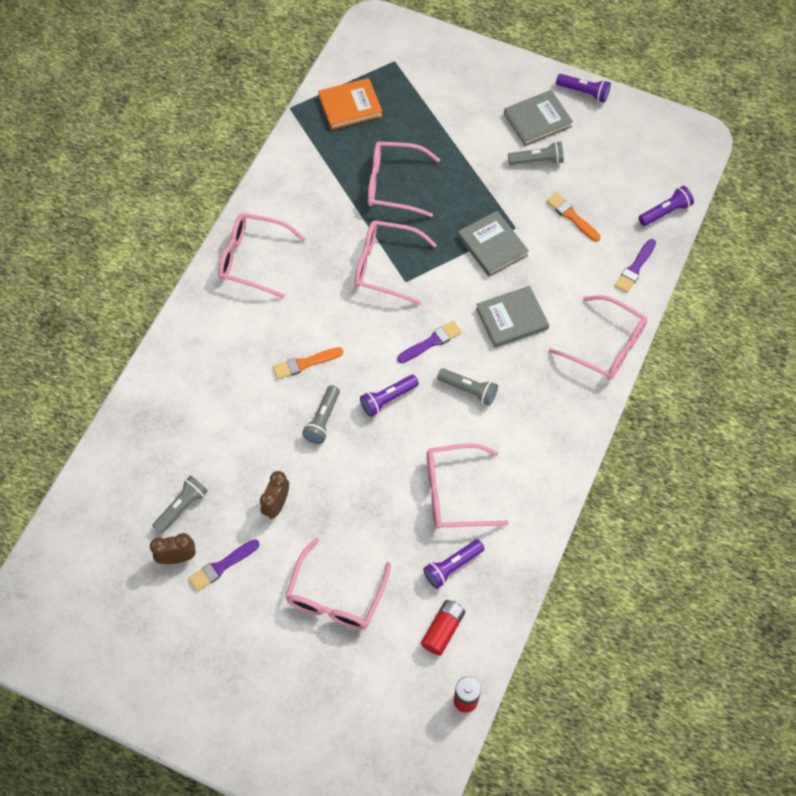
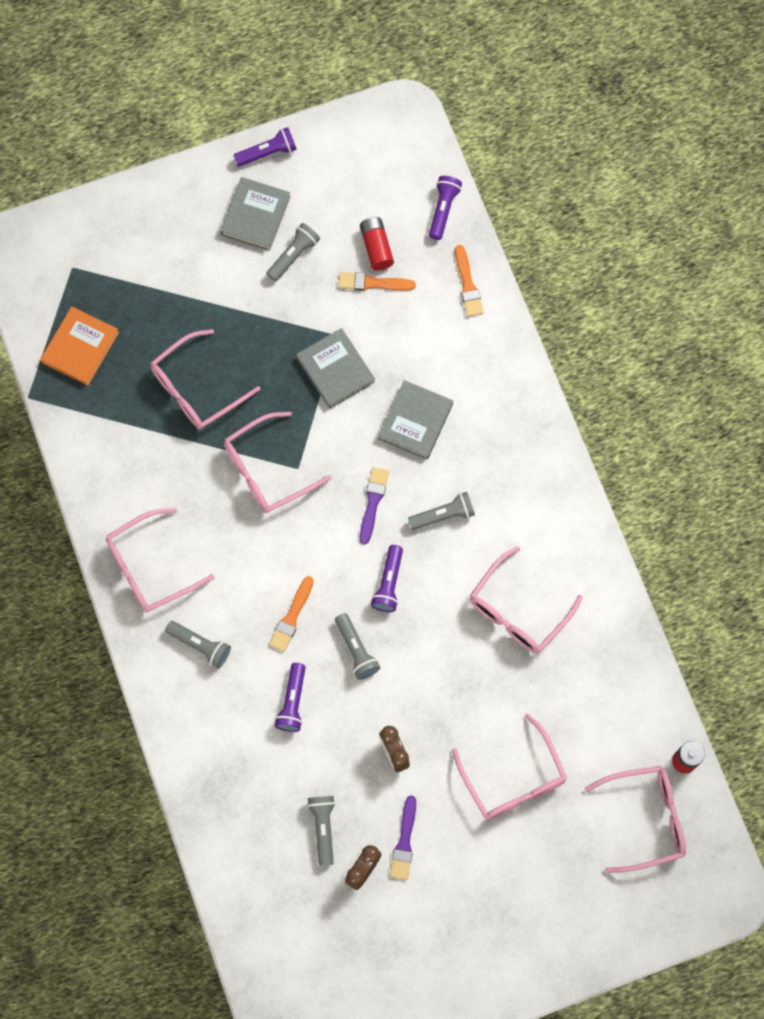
camera: 45 degrees left, 10 degrees up
(231, 329) = (200, 645): none -> grey flashlight
(443, 630) = (616, 725): red battery -> red battery (376, 247)
(452, 566) = (574, 670): purple flashlight -> purple flashlight (292, 702)
(492, 246) = (335, 370): grey book -> grey book turned 45 degrees clockwise
(606, 346) = (511, 376): pink glasses -> pink glasses (645, 819)
(635, 268) = (467, 284): purple brush -> orange brush

